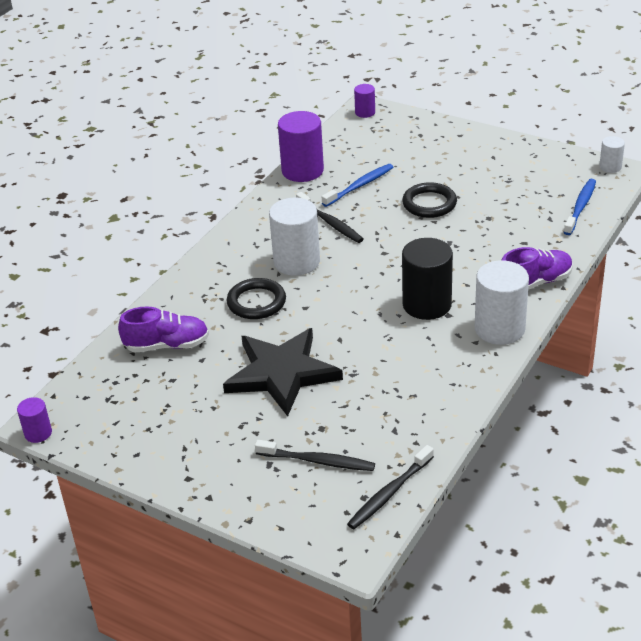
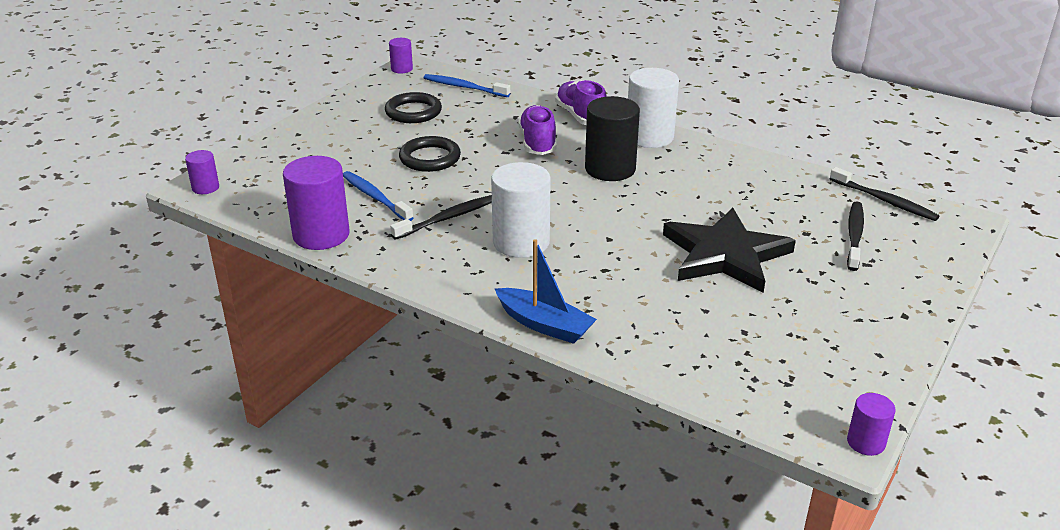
camera: 90 degrees left, 5 degrees down
(167, 345) = (680, 337): purple shoe -> purple shoe (538, 143)
(187, 280) = (544, 325): none -> blue boat
(256, 302) = (597, 271): black ring -> black ring (413, 112)
(610, 167) = (402, 69): white cylinder -> purple cylinder

